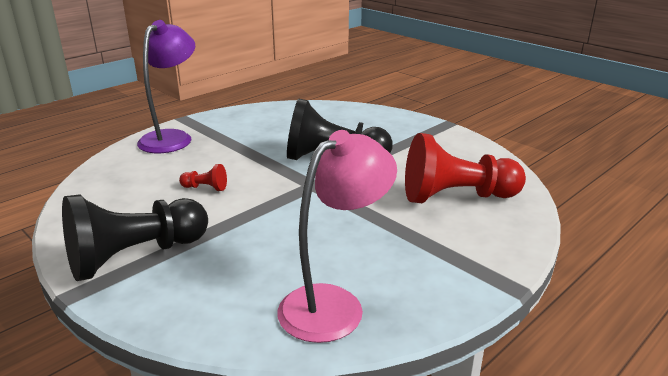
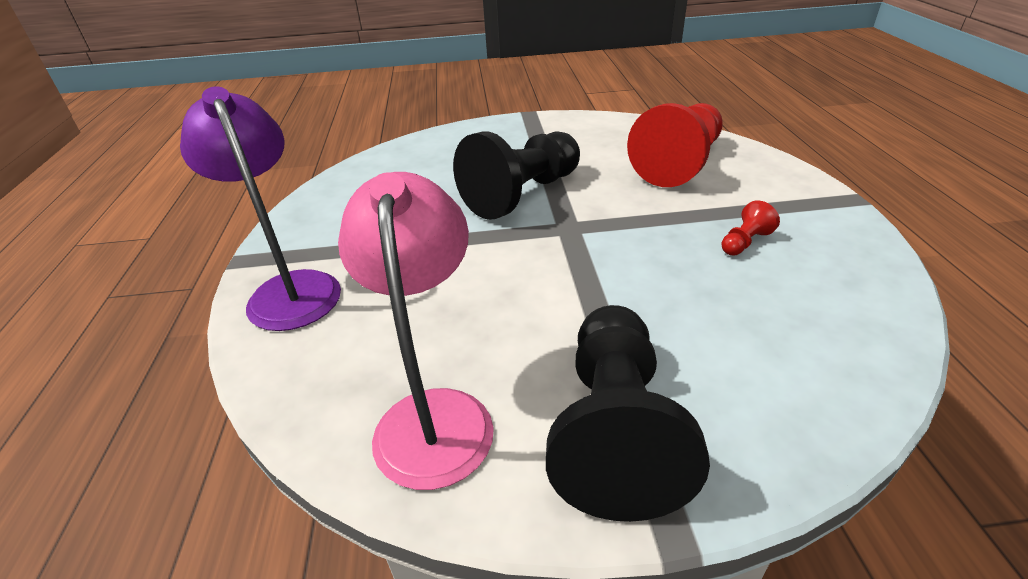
camera: 50 degrees left, 10 degrees up
(205, 188) = (485, 306): red pawn -> red pawn (744, 242)
(334, 304) = (831, 300): pink lamp -> pink lamp (434, 414)

